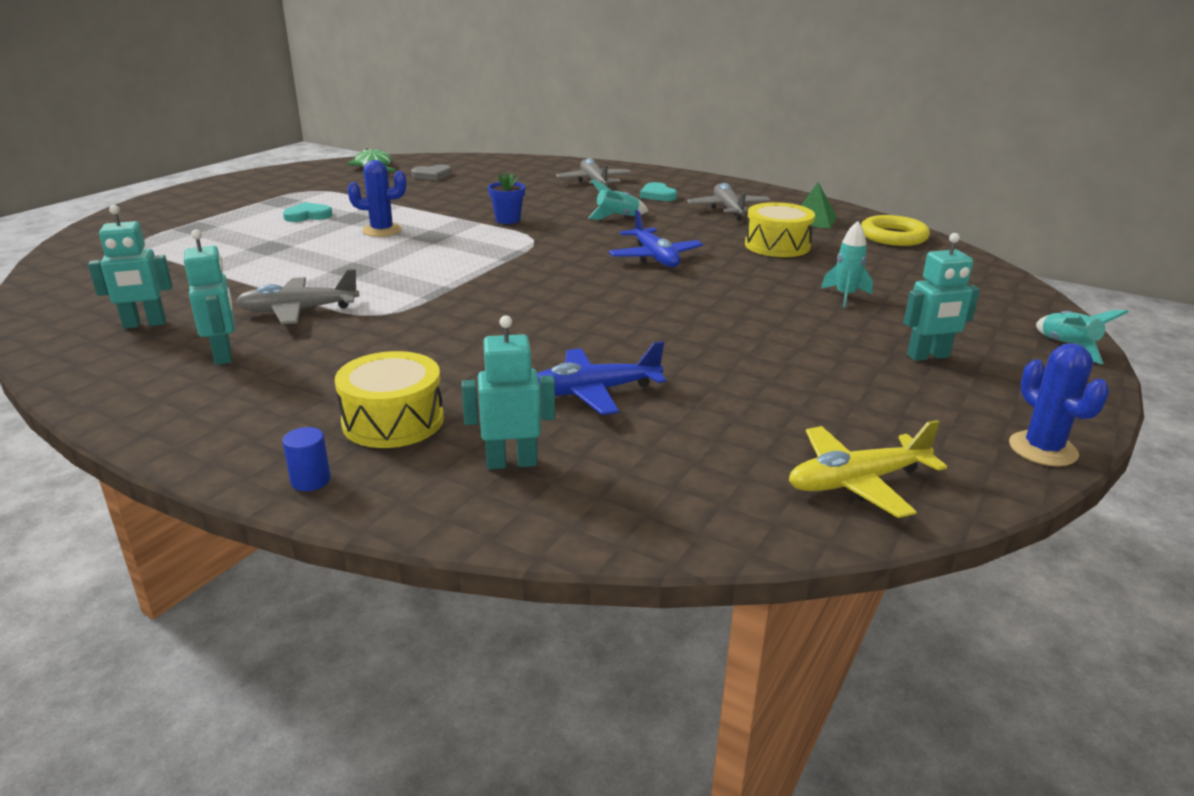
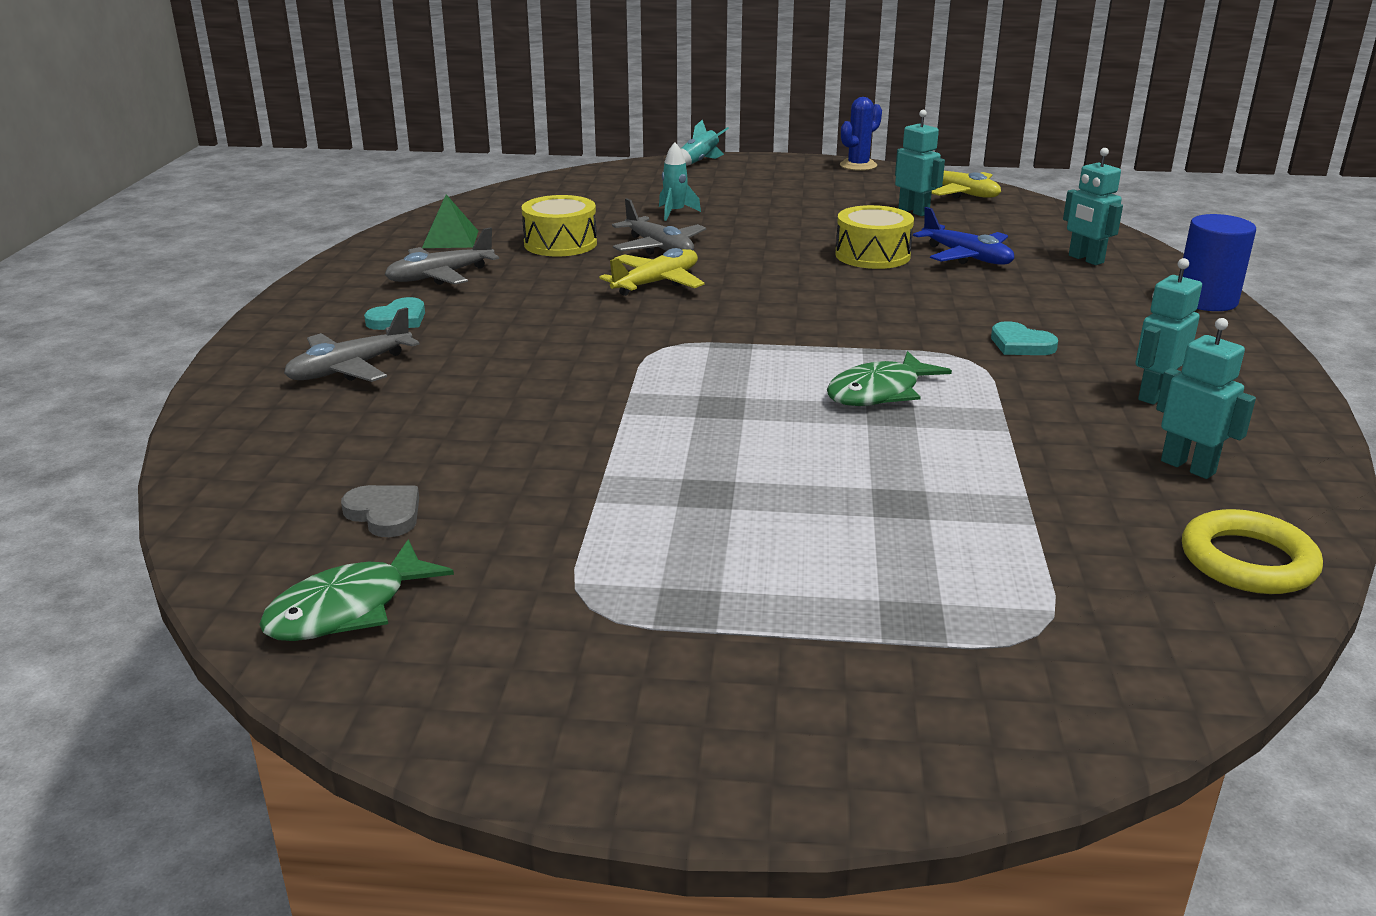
camera: 115 degrees left, 0 degrees up
(298, 310) = (1027, 400): grey plane -> grey plane (659, 248)
(308, 216) = (735, 537): turquoise heart -> turquoise heart (1020, 344)
(310, 480) = (1206, 301): blue cylinder -> blue cylinder, size x2.12
(382, 230) = (736, 448): blue cactus -> none
(383, 275) = (879, 392): none -> green fish
(393, 421) = (1109, 300): yellow drum -> yellow drum (872, 255)
(507, 220) = (600, 380): blue flower pot -> none
(617, 217) = (525, 323): turquoise rocket -> none
(655, 257) = (656, 283): blue plane -> yellow plane
(893, 236) = (483, 209): yellow ring -> yellow ring (1247, 561)
(928, 356) = (765, 188): turquoise robot -> turquoise robot (914, 211)

